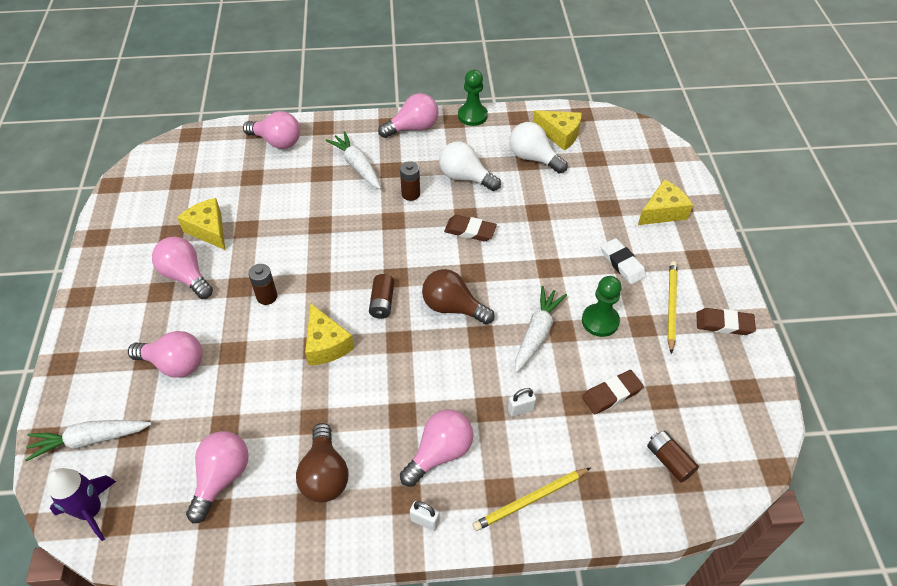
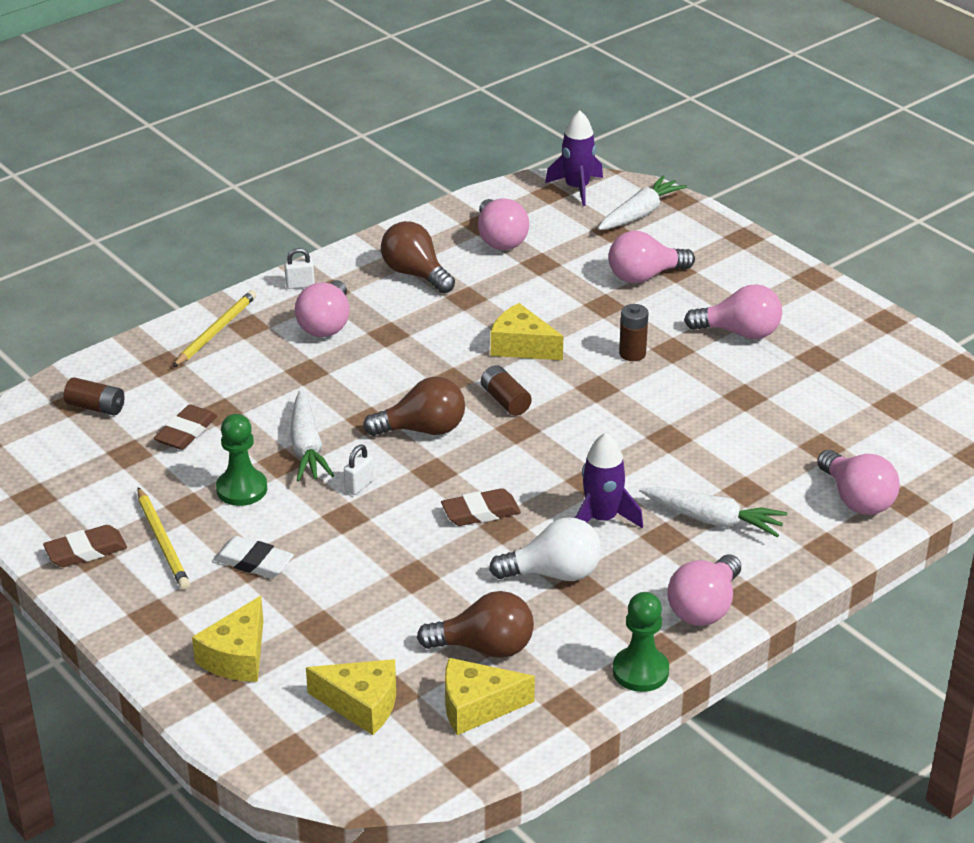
camera: 145 degrees right, 15 degrees down
(208, 230) = (782, 377): yellow cheese -> yellow cheese (361, 704)
(277, 142) = (856, 499): pink light bulb -> pink light bulb turned 105 degrees counterclockwise
(410, 194) = (602, 519): brown battery -> purple rocket
(520, 409) = (274, 382): white padlock -> white padlock (359, 485)
(533, 158) = (485, 647): white light bulb -> brown light bulb

